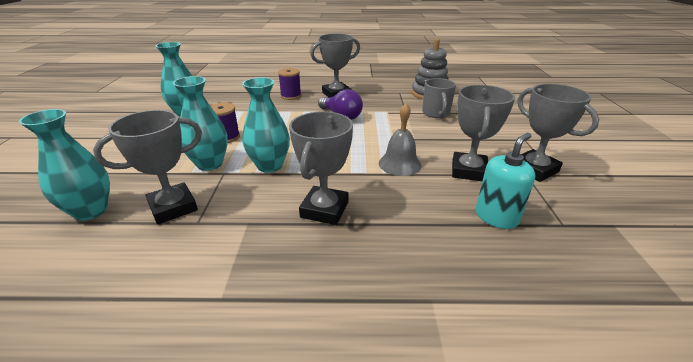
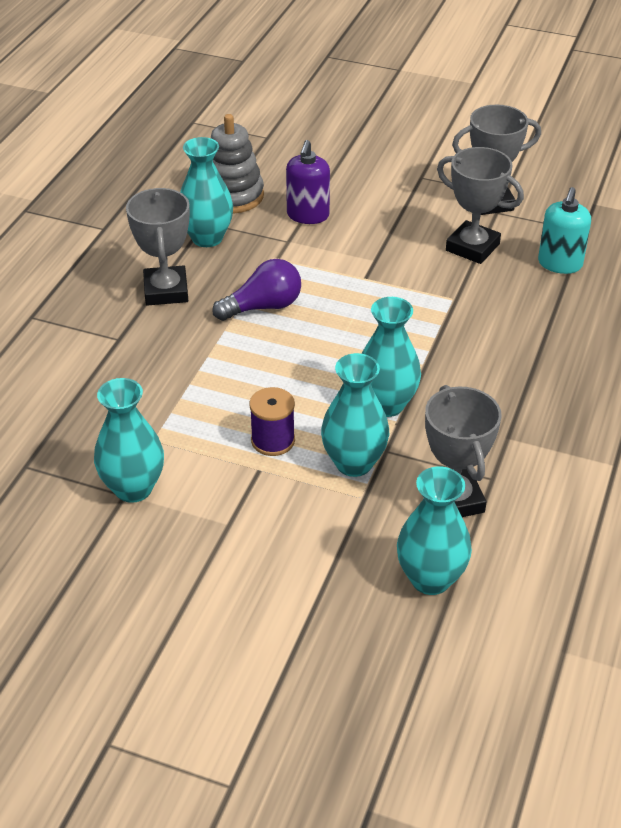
camera: 70 degrees left, 10 degrees up
(291, 96) = (138, 346): purple spool -> none
(324, 209) = (505, 374): grey trophy -> none
(387, 95) = (207, 238): none -> turquoise vase
(400, 164) = (433, 292): grey bell -> none
(436, 113) = (308, 215): grey mug -> purple soap dispenser
(496, 217) = (560, 264): turquoise soap dispenser -> turquoise soap dispenser turned 135 degrees counterclockwise

